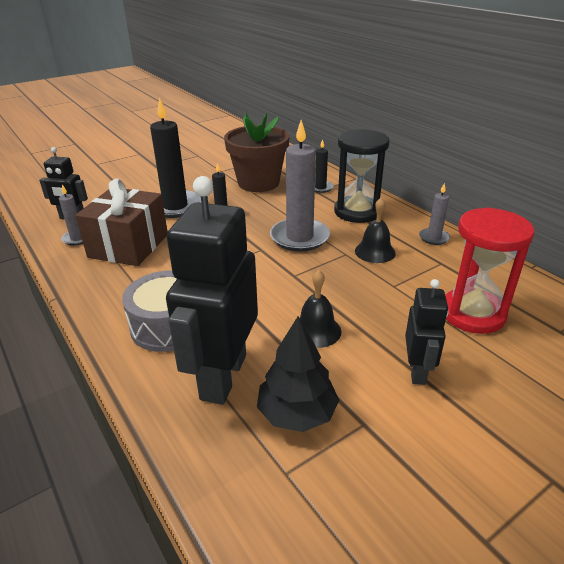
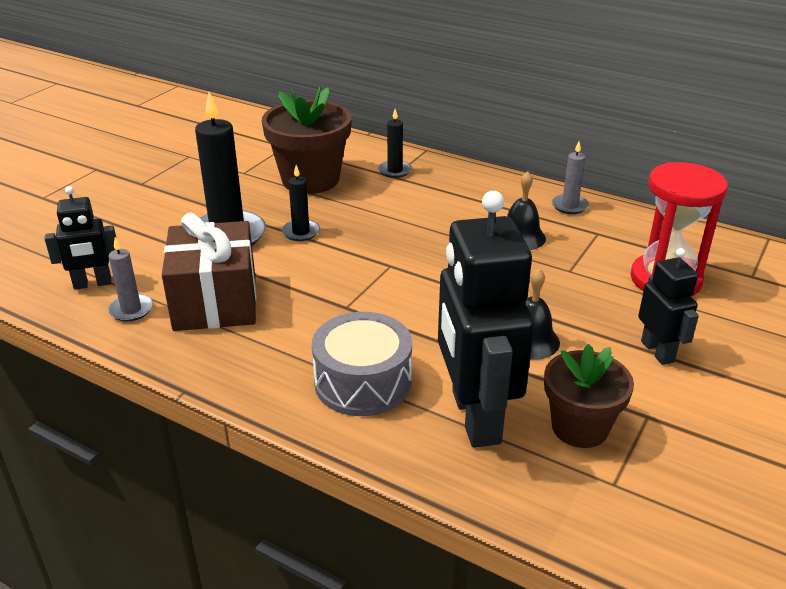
camera: 25 degrees left, 0 degrees up
(297, 413) = (580, 427): black tree -> brown flower pot
(299, 237) = (423, 240): grey candle -> none
(357, 212) = (463, 193): black hourglass -> none

